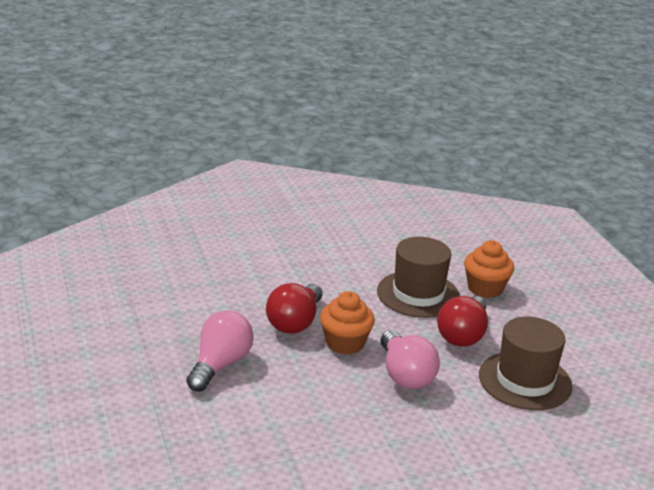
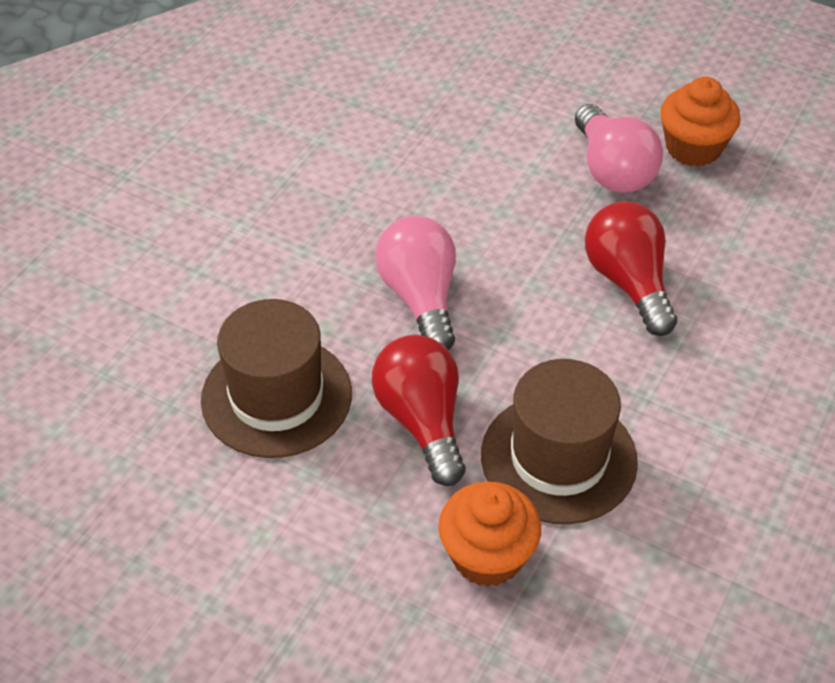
camera: 140 degrees right, 20 degrees up
(345, 343) = (537, 294): orange cupcake -> orange cupcake (693, 148)
(405, 375) = (420, 298): pink light bulb -> pink light bulb turned 45 degrees clockwise

